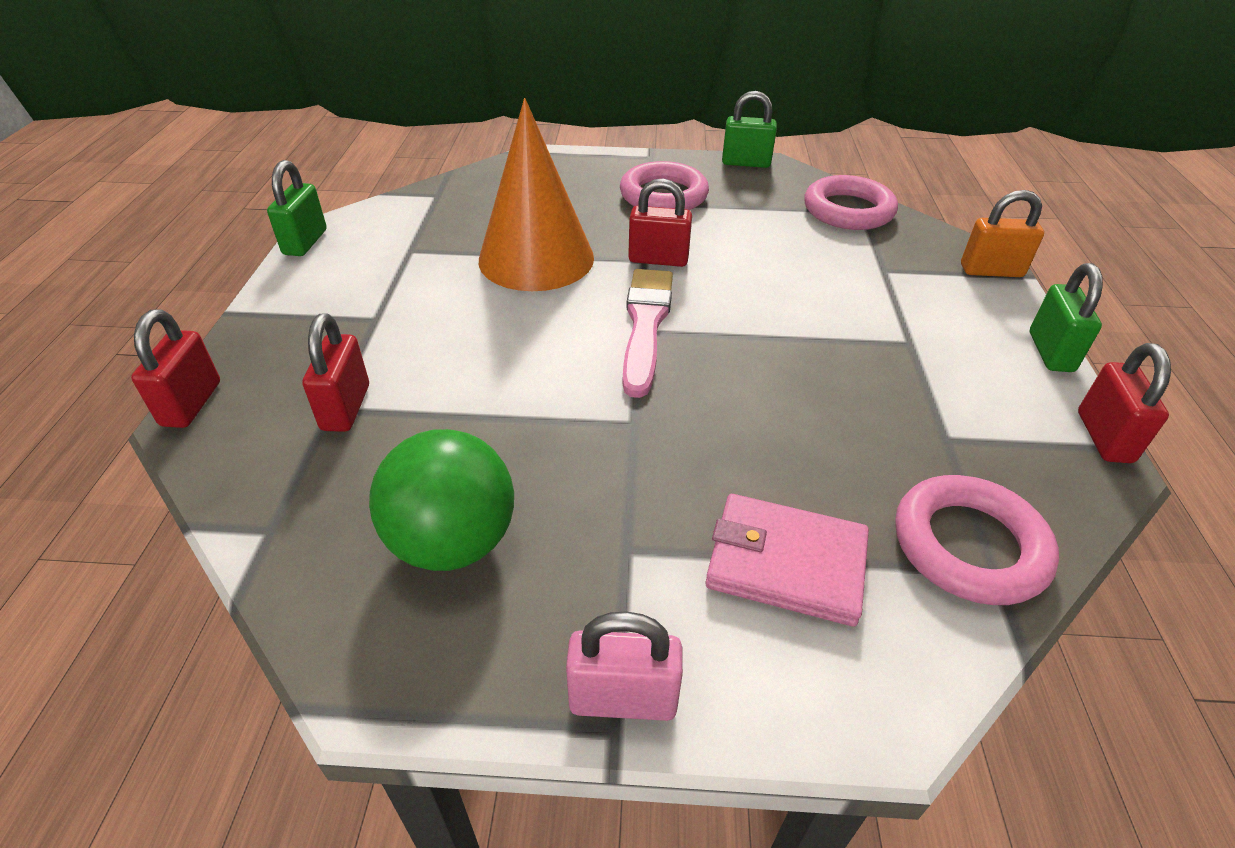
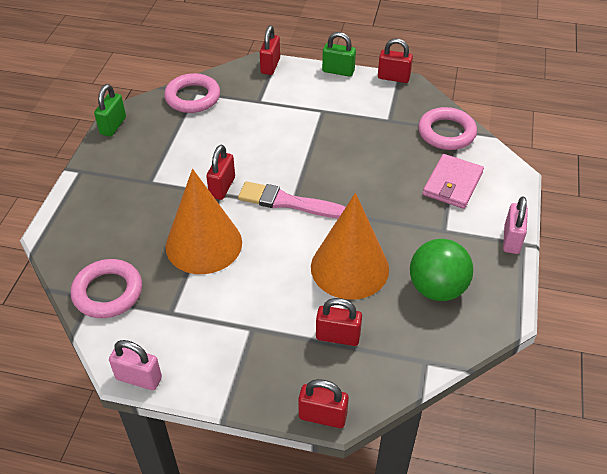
camera: 80 degrees left, 5 degrees up
(305, 242) = (139, 378): green padlock -> pink padlock
(502, 410) = (349, 267): none -> orange cone
(663, 195) = (143, 173): pink ring -> pink ring (108, 292)
(991, 271) = (270, 66): orange padlock -> red padlock

